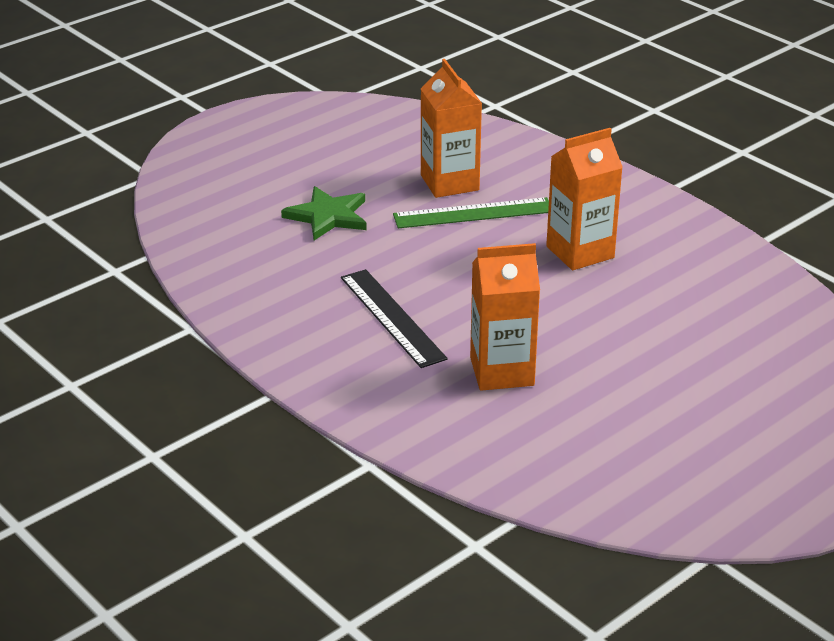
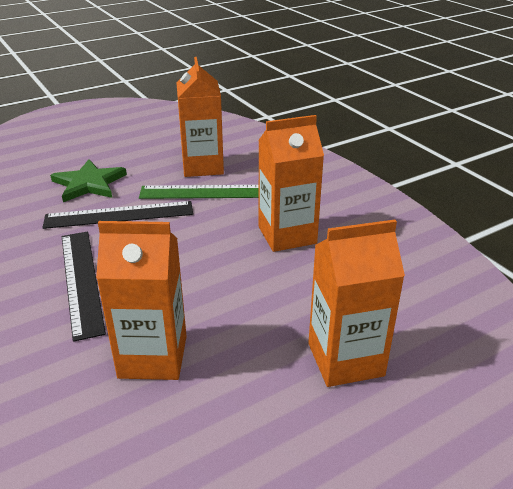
camera: 10 degrees right, 0 degrees up
(387, 248) = (119, 215): none -> black ruler
(674, 355) = (345, 359): none -> orange carton

